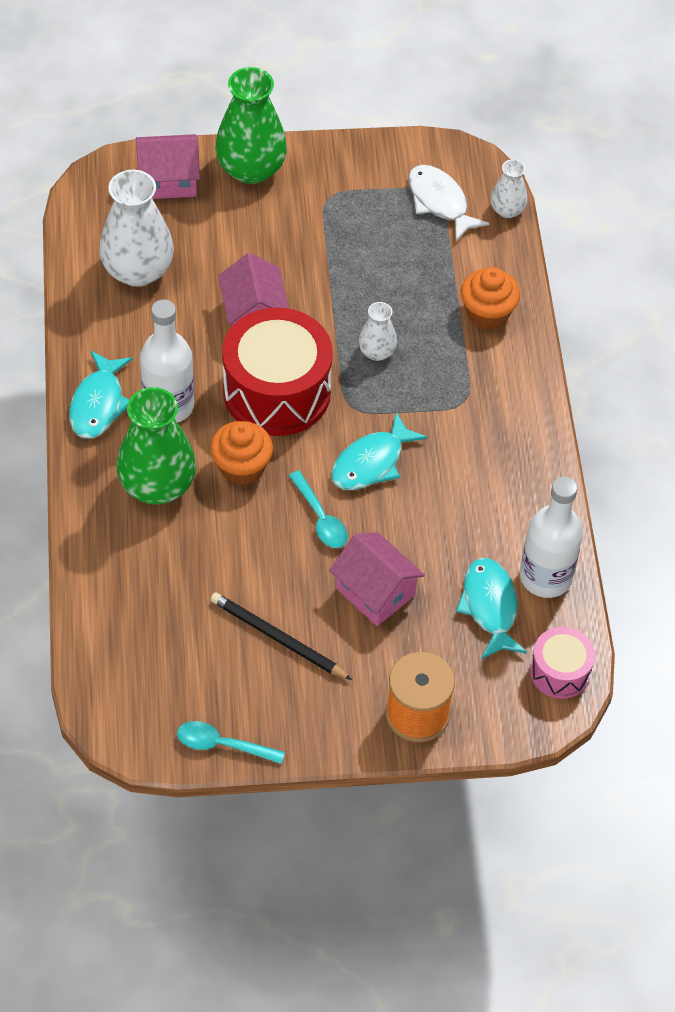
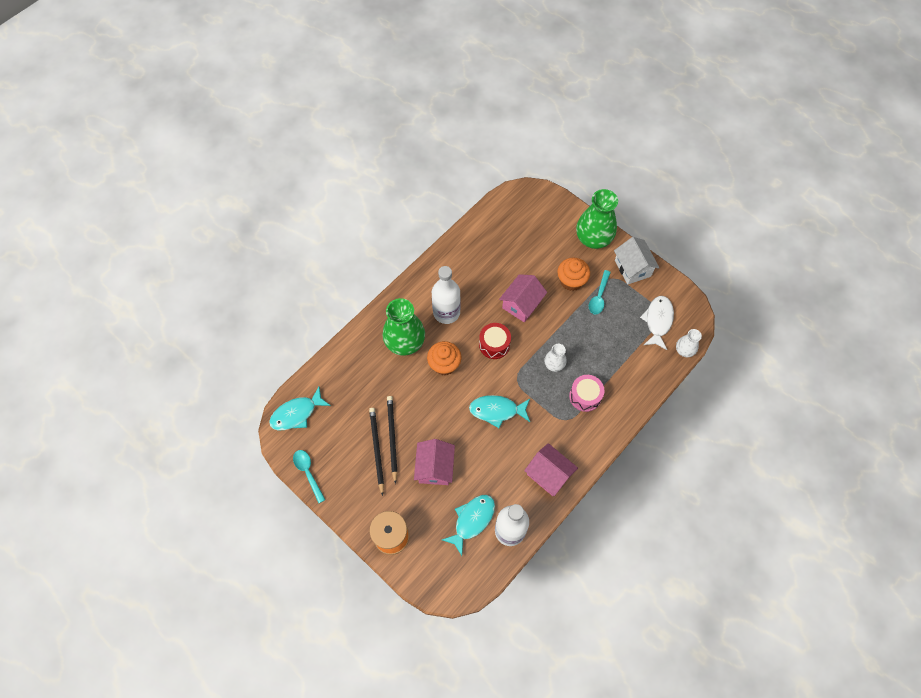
camera: 50 degrees right, 10 degrees up
(98, 404) = (421, 288): turquoise fish -> turquoise fish (296, 413)
(138, 271) = (499, 244): white vase -> none
(168, 180) = (554, 216): pink house -> pink house (548, 474)
(276, 391) = (494, 344): red drum -> red drum, size x0.52
(280, 608) = (392, 438): none -> black pencil
(320, 518) = (450, 415): turquoise spoon -> turquoise spoon (599, 297)
(340, 166) = (632, 268): none -> white house
(487, 314) = (621, 390): orange cupcake -> orange cupcake (571, 281)
(560, 672) = (467, 578): pink drum -> pink drum (585, 396)

